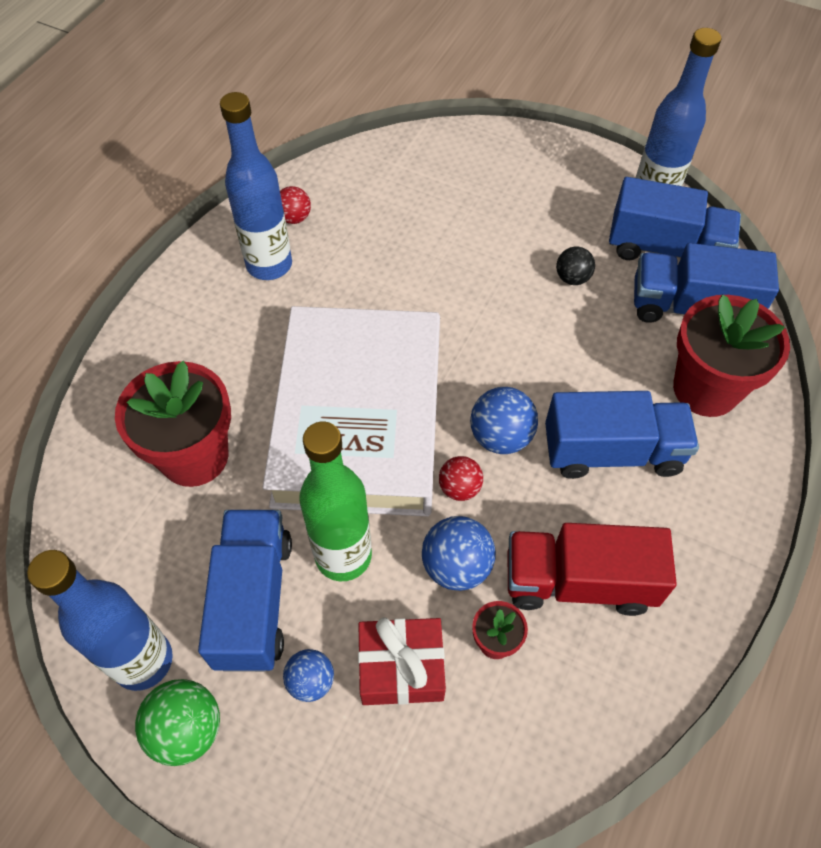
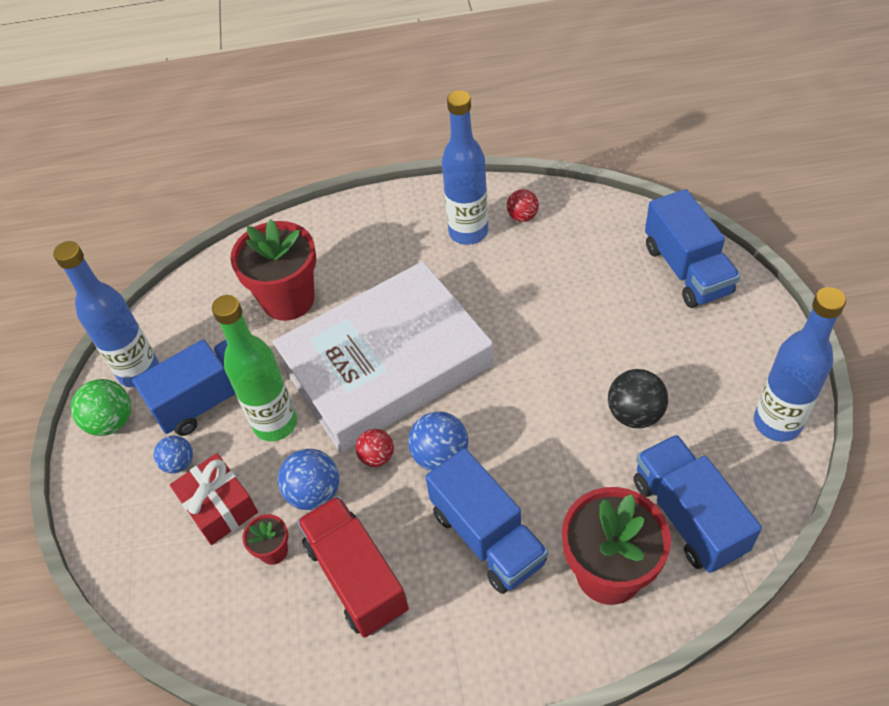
camera: 60 degrees right, 5 degrees down
(572, 278) = (635, 414): black ball -> black ball, size x1.55
(665, 249) = (736, 462): blue truck -> blue truck (686, 270)

